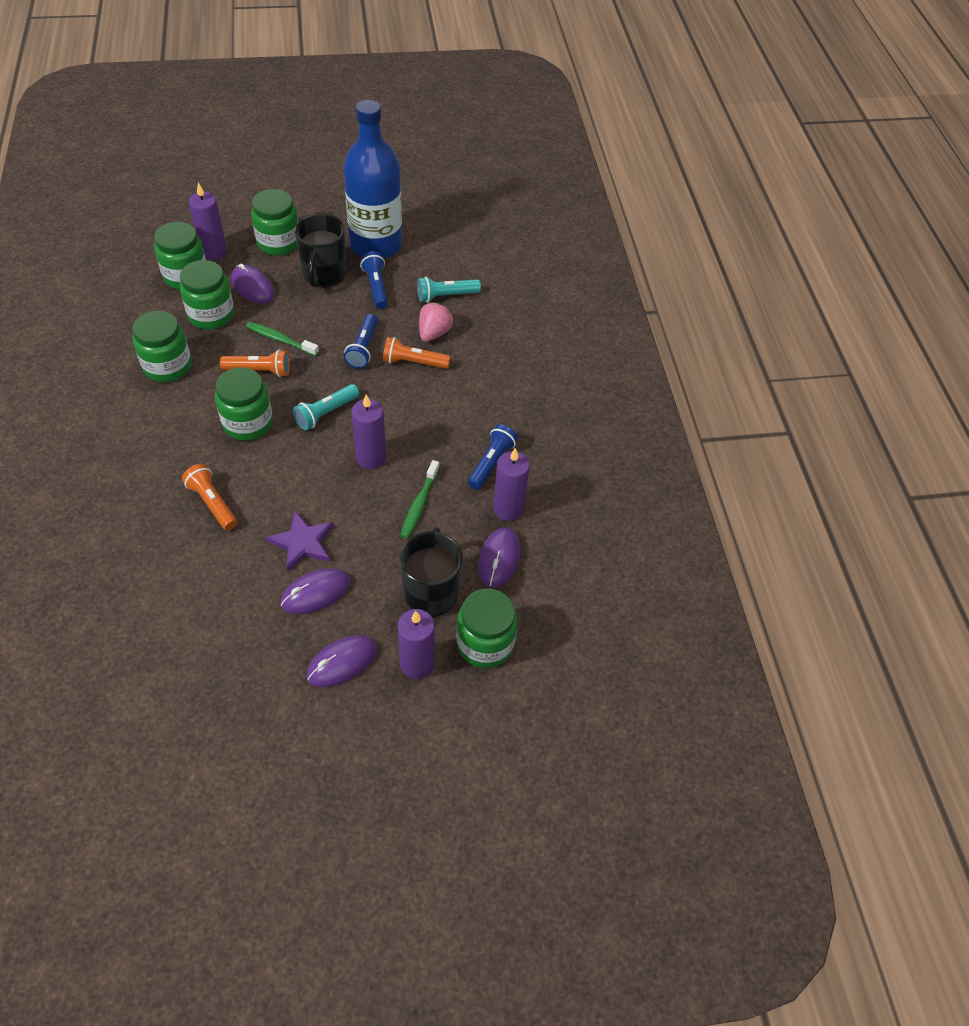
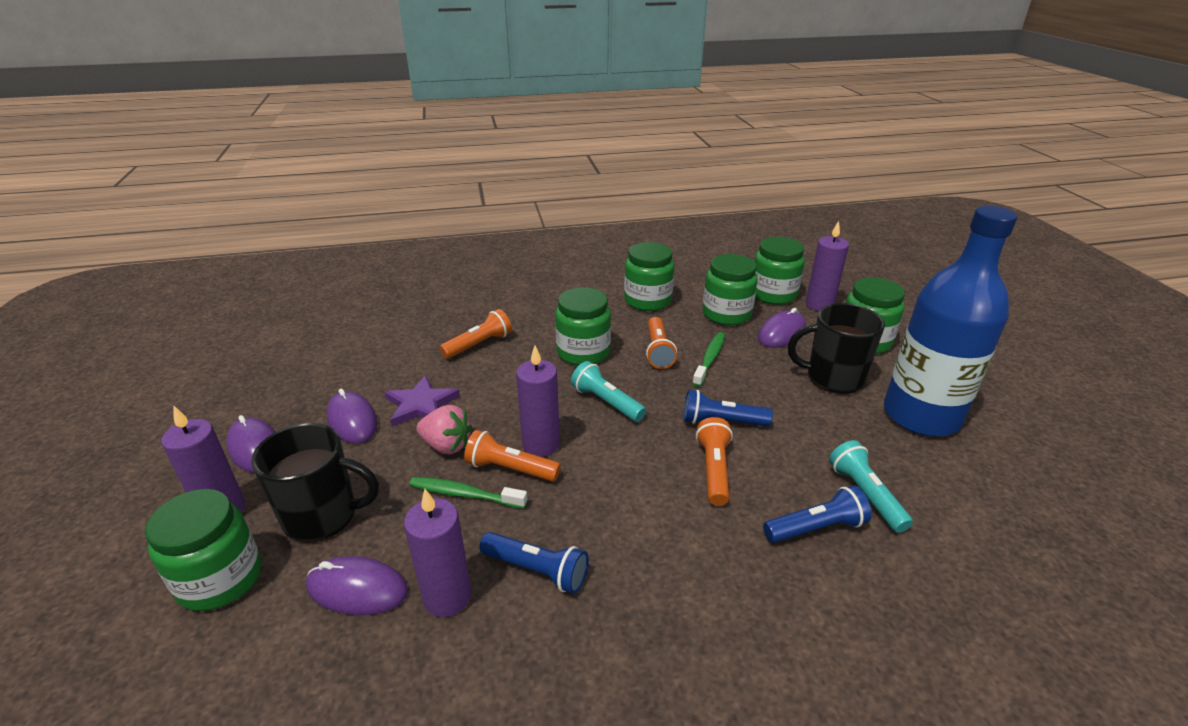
camera: 90 degrees right, 20 degrees down
(376, 287) = (839, 423): blue flashlight -> blue flashlight (816, 528)
(396, 477) = (510, 469): none -> orange flashlight
(434, 333) = (780, 487): pink strawberry -> pink strawberry (446, 445)

